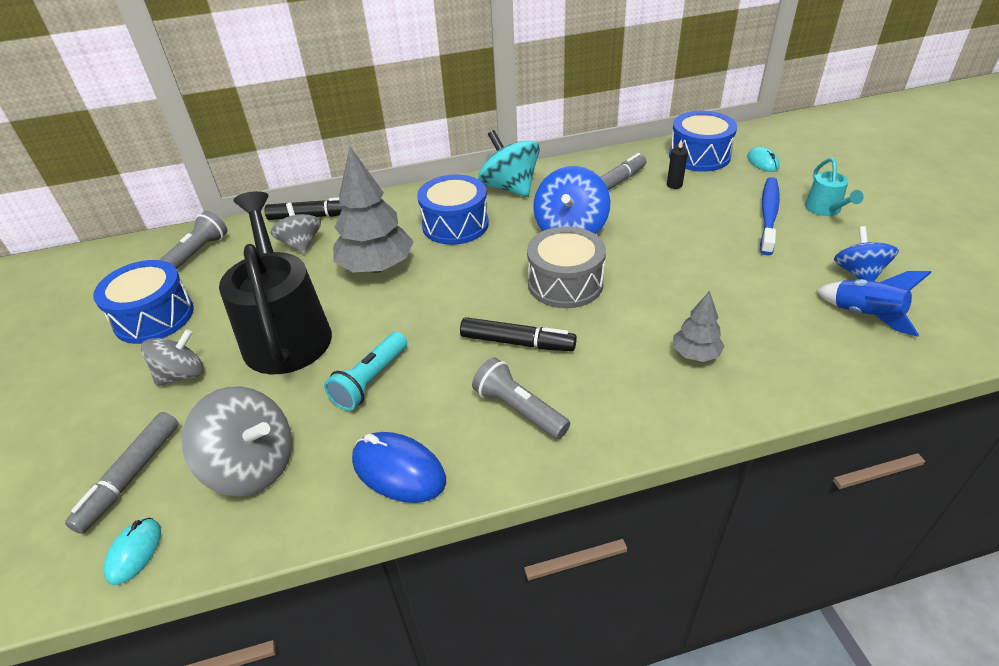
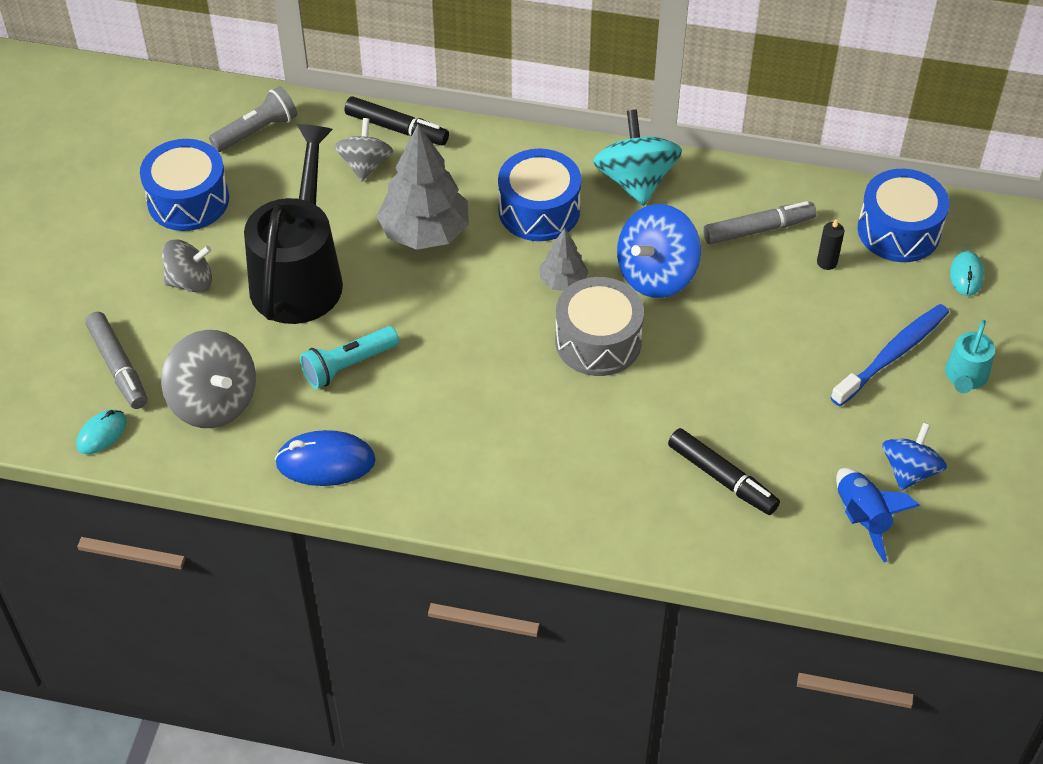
camera: 25 degrees right, 10 degrees up
(131, 476) = (118, 366): grey marker -> grey marker turned 75 degrees counterclockwise
(398, 470) = (325, 462): blue mouse -> blue mouse turned 60 degrees counterclockwise
(517, 342) = (503, 387): black marker -> black marker (721, 477)
(519, 409) = (458, 455): grey flashlight -> none
(695, 354) = (657, 478): grey tree -> grey tree (563, 282)

